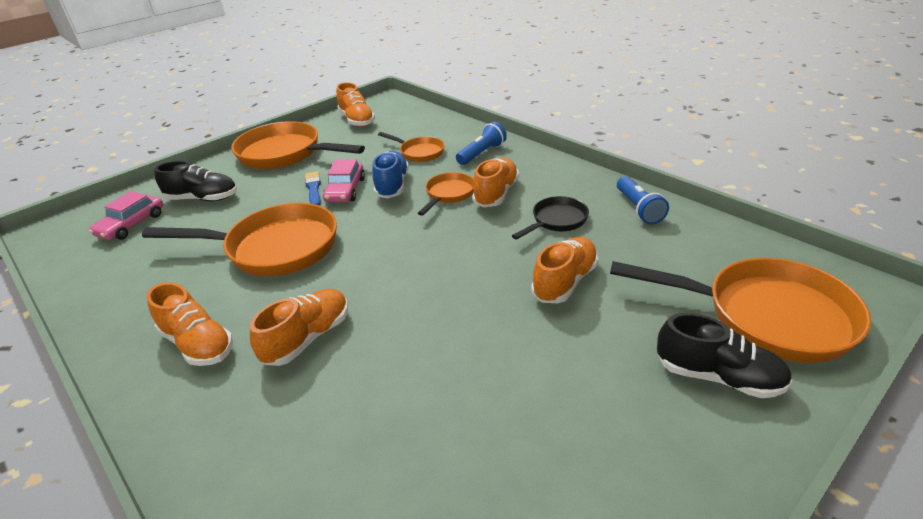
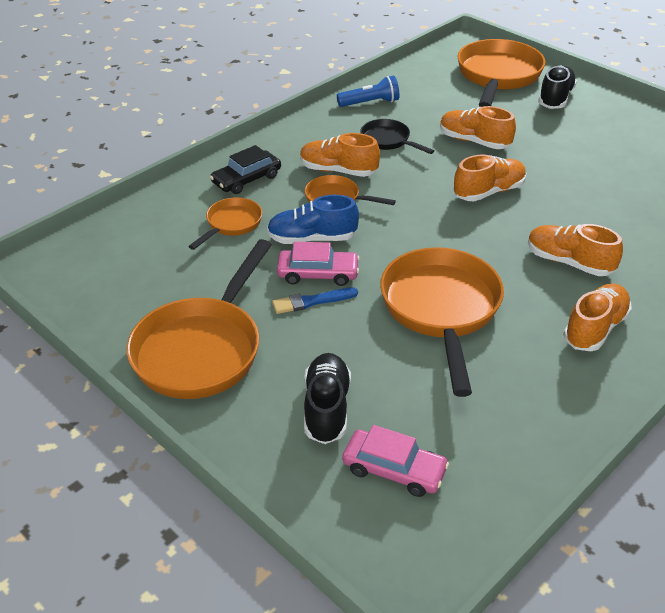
camera: 95 degrees left, 5 degrees up
(357, 120) = (105, 290): orange shoe -> orange shoe (488, 192)
(482, 153) = (246, 179): blue flashlight -> black car

